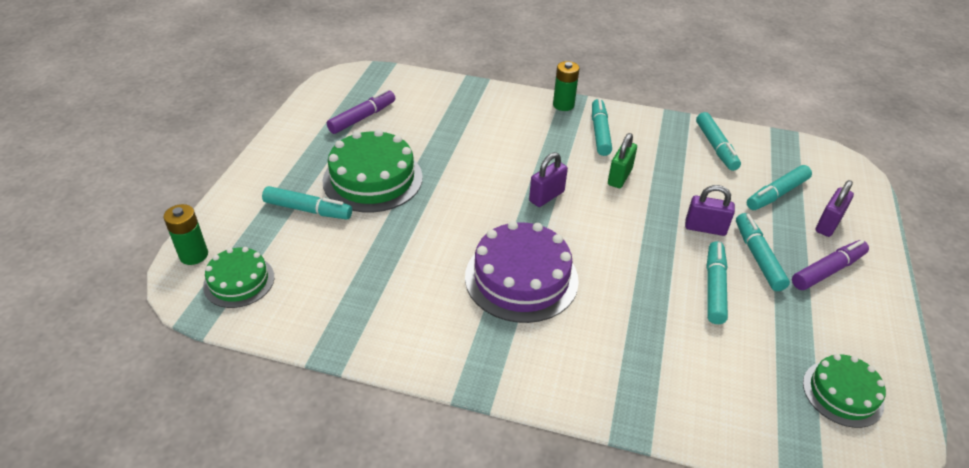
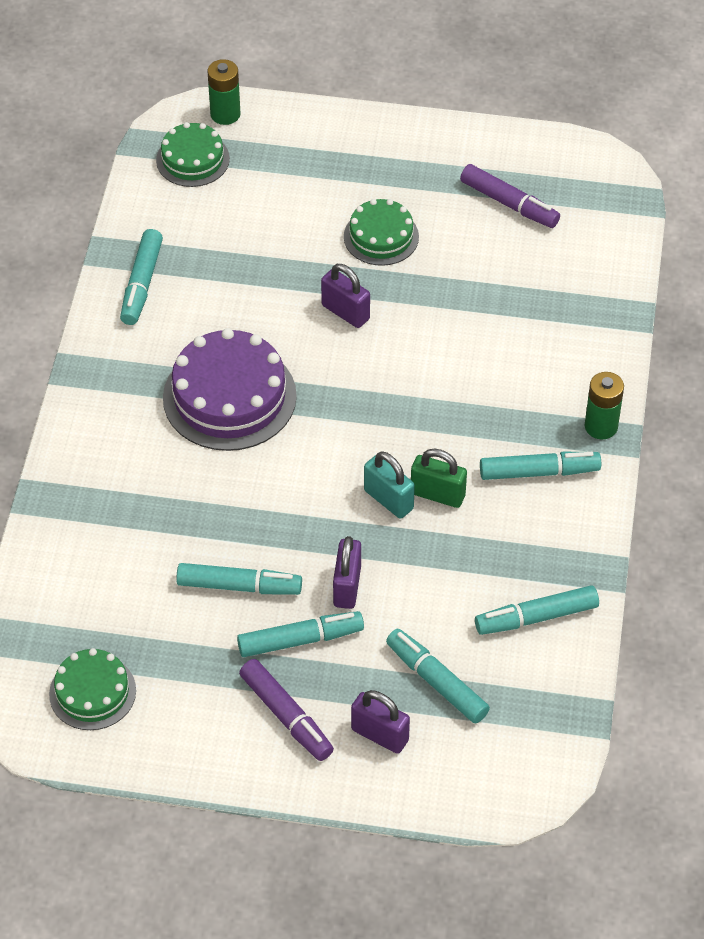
camera: 85 degrees right, 10 degrees up
(308, 210) = (313, 189): turquoise marker -> turquoise marker (142, 283)
(372, 179) = (381, 236): green cake -> green cake, size x0.59
(546, 196) = (380, 414): purple padlock -> purple padlock (345, 312)
(625, 200) = (388, 500): none -> turquoise padlock

